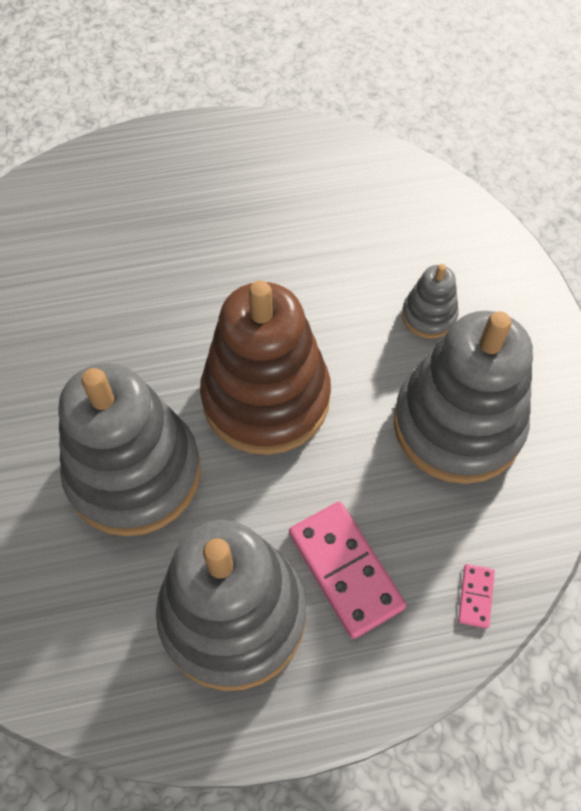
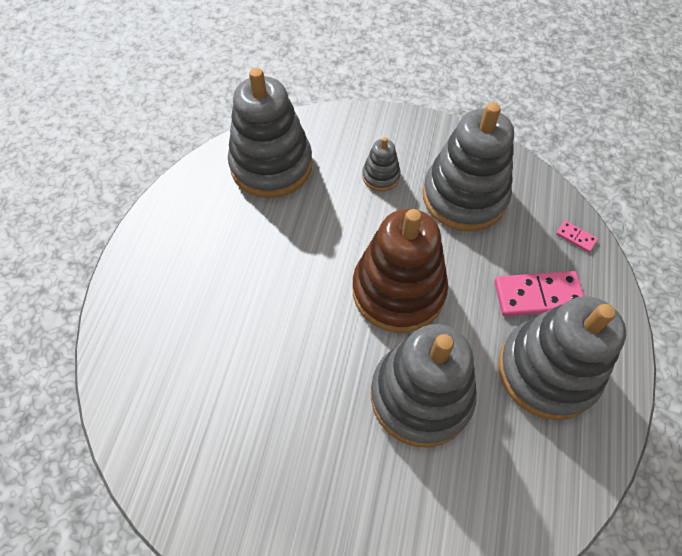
camera: 65 degrees left, 0 degrees up
(372, 199) = (271, 165): none -> grey stacking toy

